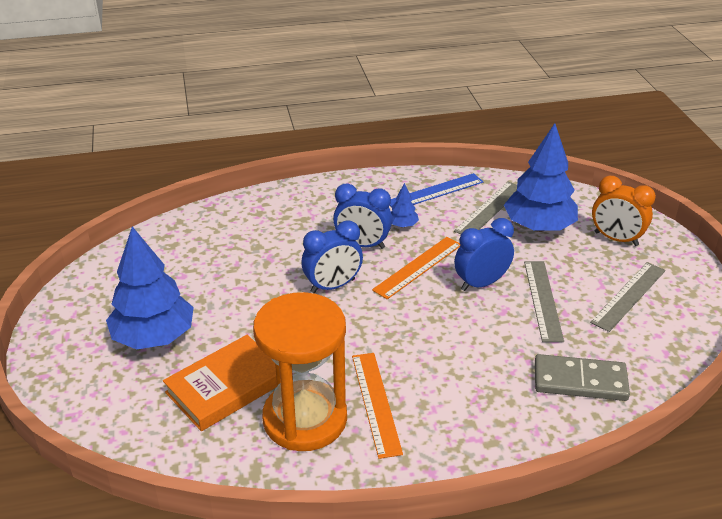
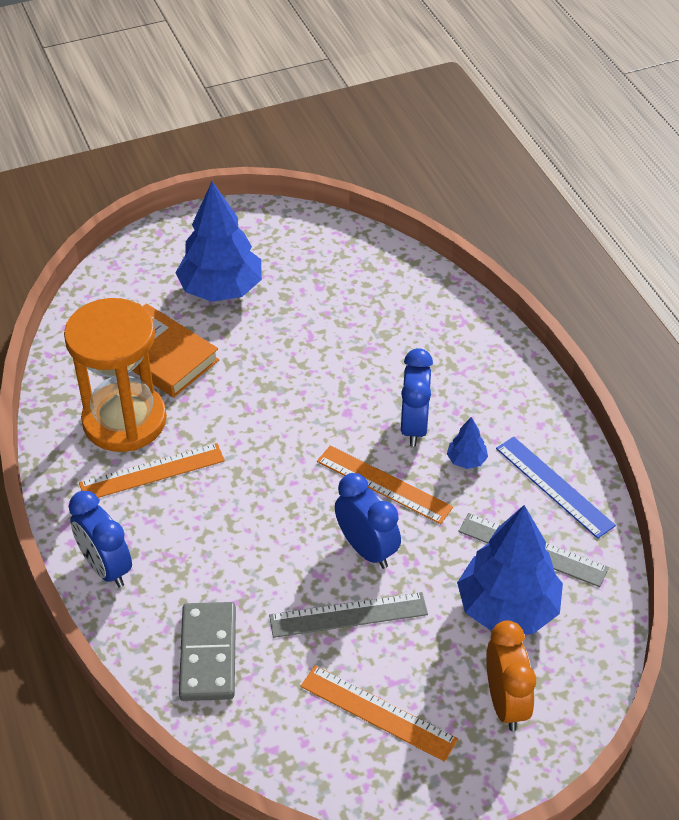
camera: 80 degrees right, 10 degrees up
(333, 286) = (330, 411): blue clock -> blue clock (106, 567)
(616, 239) = (505, 703): orange clock -> orange clock turned 150 degrees clockwise
(629, 296) = (377, 713): grey ruler -> orange ruler

